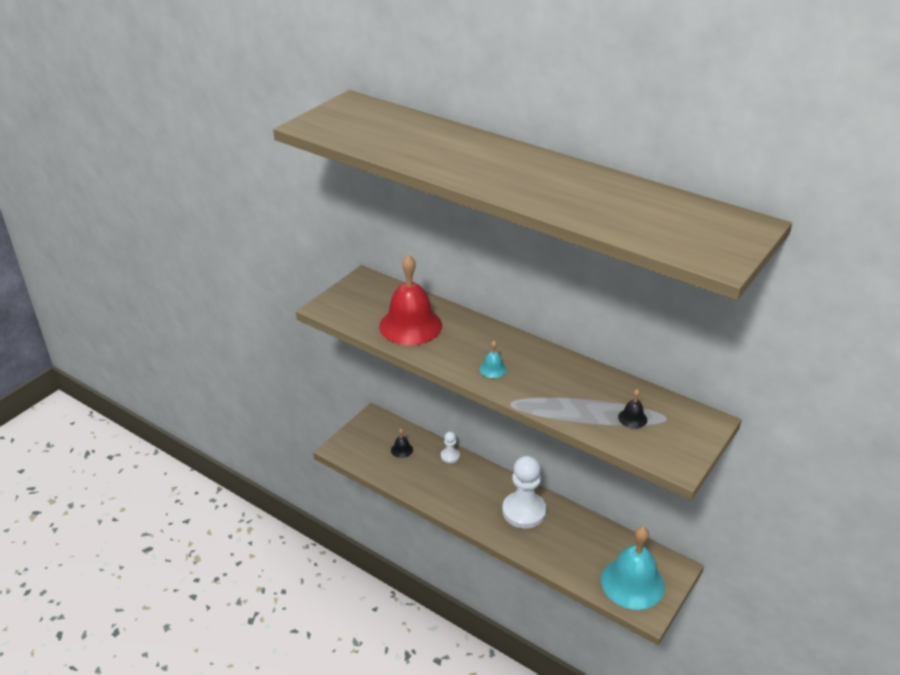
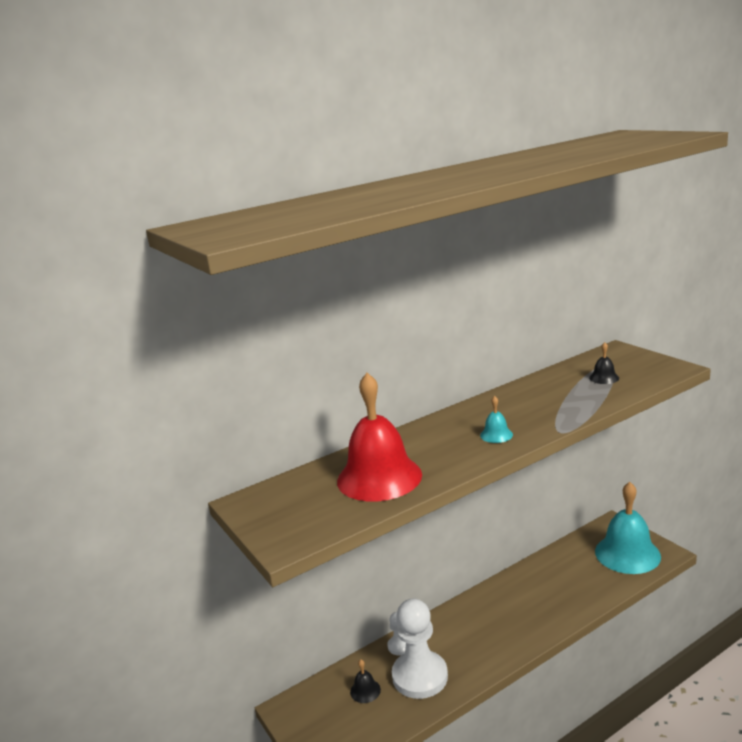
camera: 65 degrees left, 15 degrees down
(524, 511) = (512, 604): white pawn -> white pawn (420, 676)

